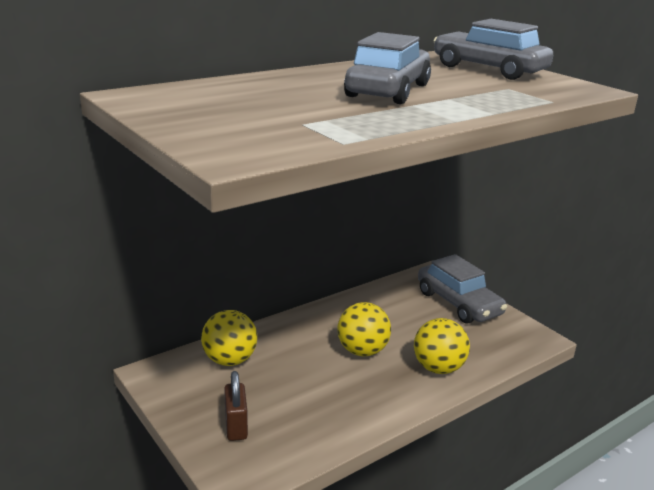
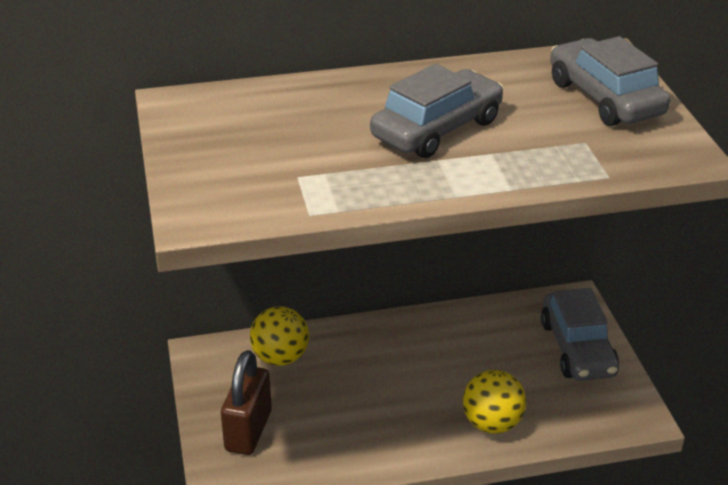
camera: 25 degrees right, 10 degrees up
(236, 426) = (248, 431): brown padlock -> brown padlock, size x1.54
(362, 351) = (422, 382): yellow ball -> none

